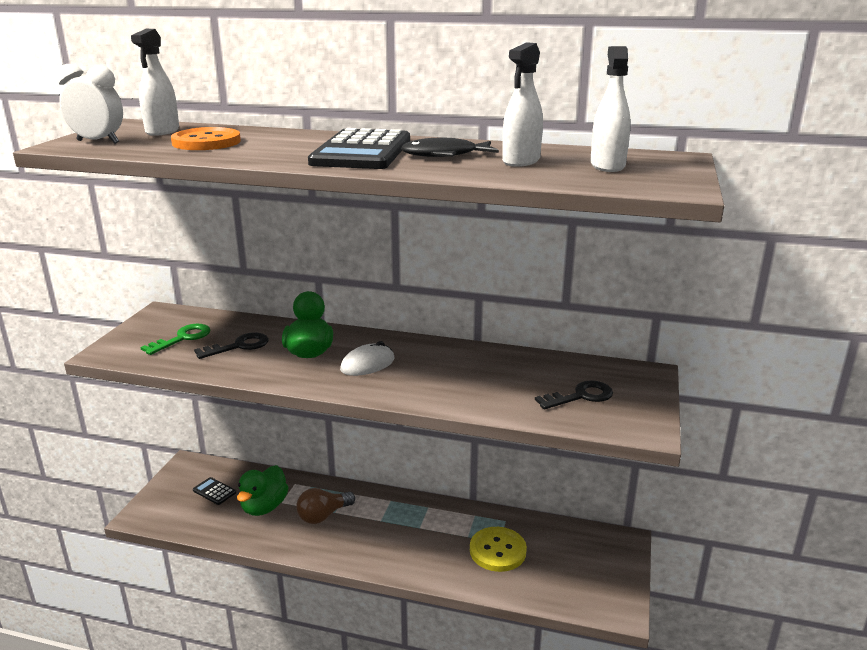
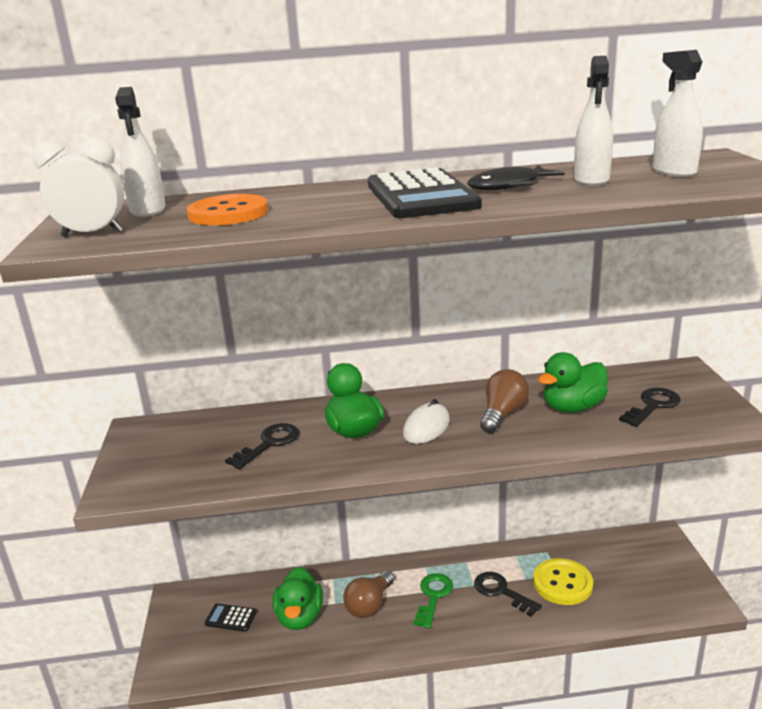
camera: 20 degrees left, 0 degrees up
(182, 338) = (194, 451): green key -> green key (433, 596)
(438, 540) = (501, 592): none -> black key
(440, 370) = (502, 414): none -> brown light bulb
(506, 379) = (572, 407): none -> green duck

